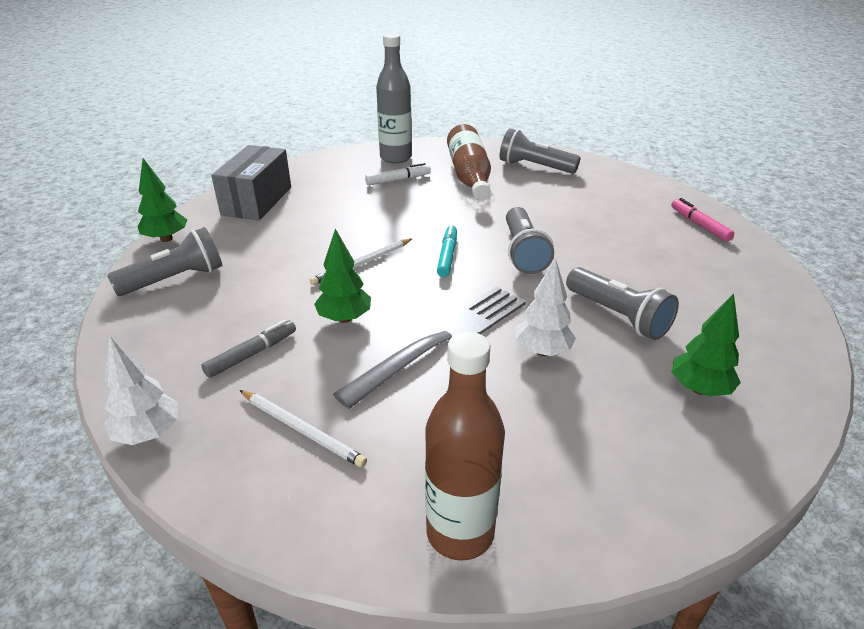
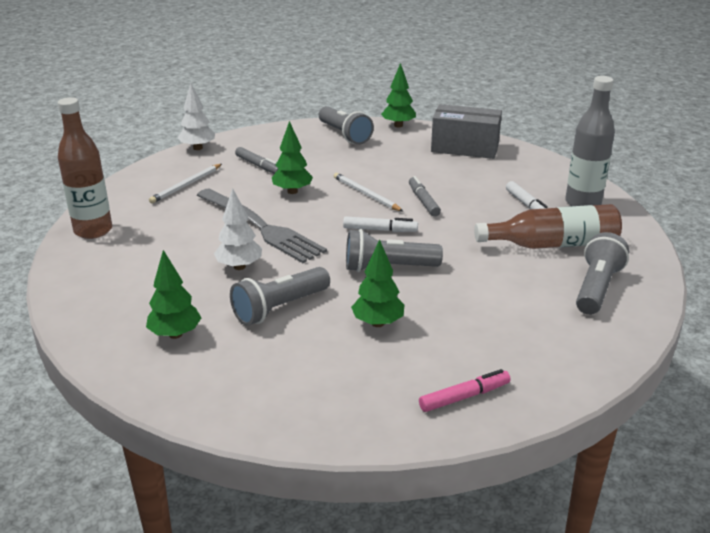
camera: 90 degrees right, 5 degrees down
(383, 229) = (423, 201): none -> grey marker
(447, 256) = (380, 230): turquoise marker -> white marker
(620, 259) = (377, 323): none -> green tree

